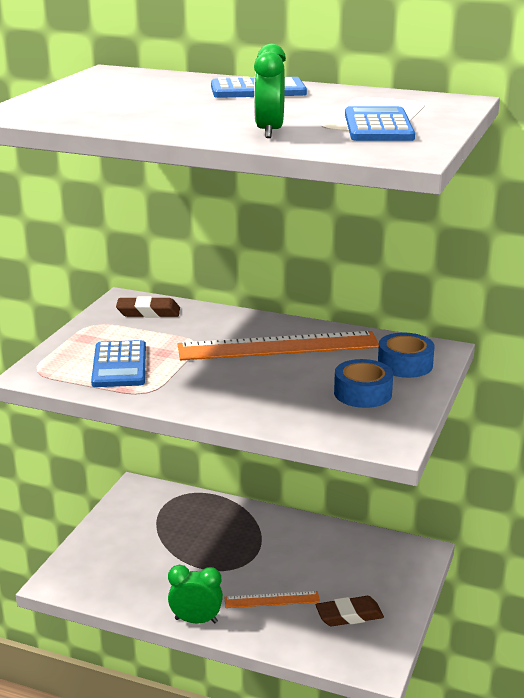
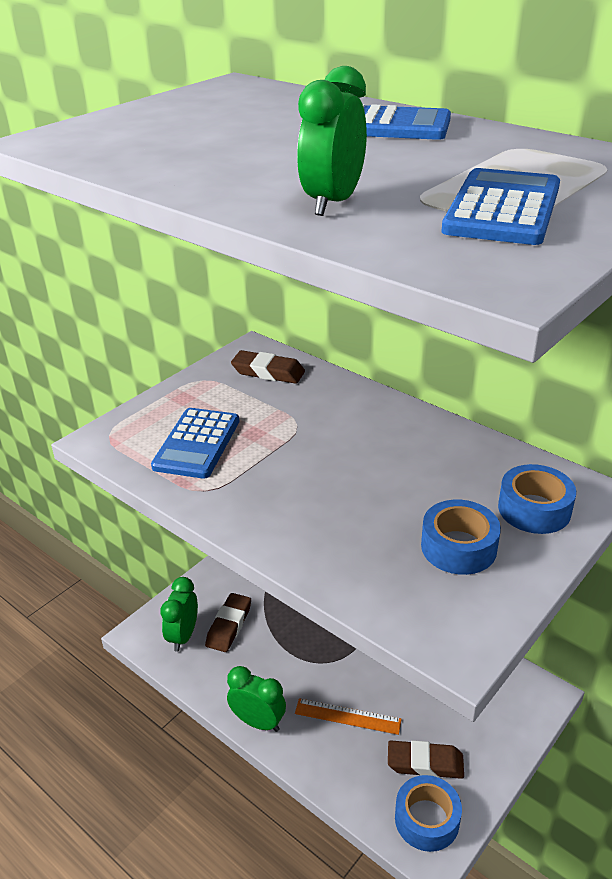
camera: 20 degrees right, 10 degrees up
(96, 576) = (183, 636): none -> green clock
(135, 560) = (229, 625): none -> brown eraser
(278, 346) = (388, 448): orange ruler -> none
(366, 650) = (427, 819): none -> blue tape

